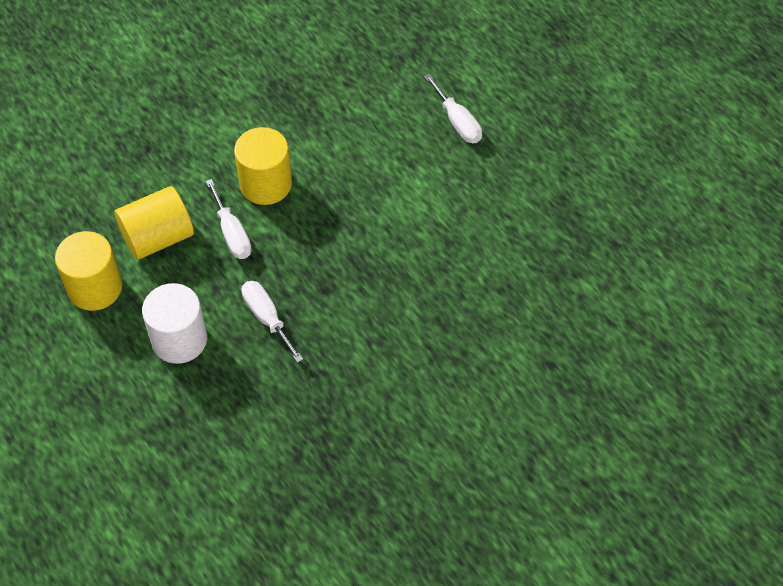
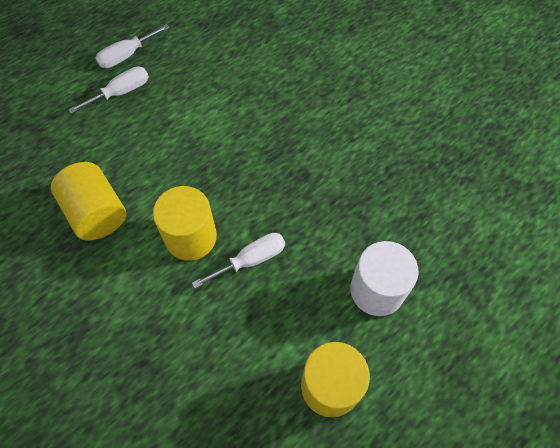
camera: 95 degrees left, 5 degrees up
(158, 237) = (261, 331): yellow cylinder -> yellow cylinder (96, 213)
(267, 318) = (341, 218): white screwdriver -> white screwdriver (127, 55)

